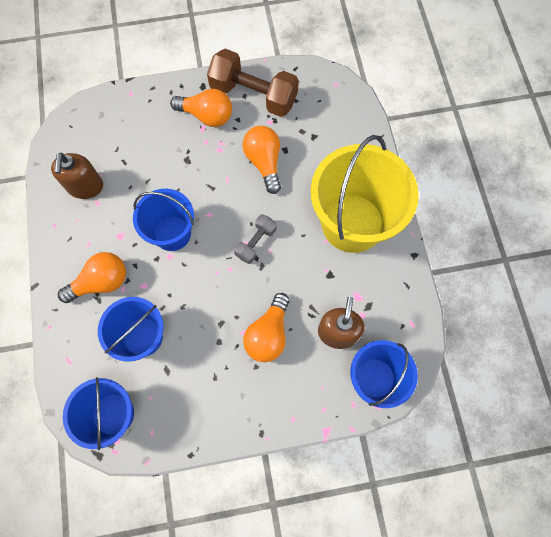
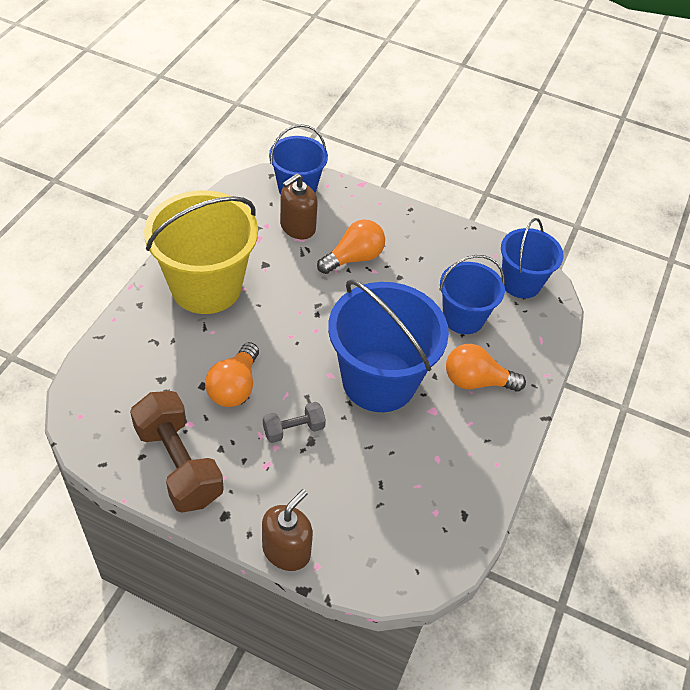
camera: 150 degrees left, 20 degrees down
(85, 186) = (440, 483): brown soap dispenser -> brown soap dispenser (286, 550)
(172, 233) = (379, 381): blue bucket -> blue bucket, size x1.67
(207, 116) = (250, 475): orange light bulb -> none
(256, 243) = (306, 325): grey dumbbell -> grey dumbbell (293, 429)

